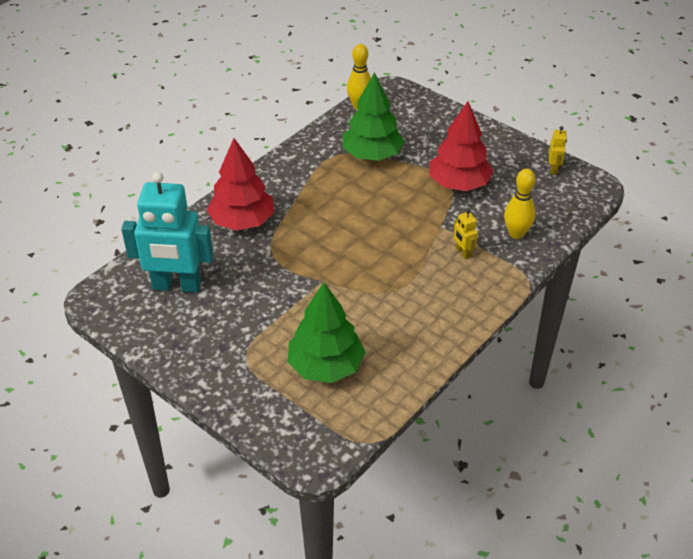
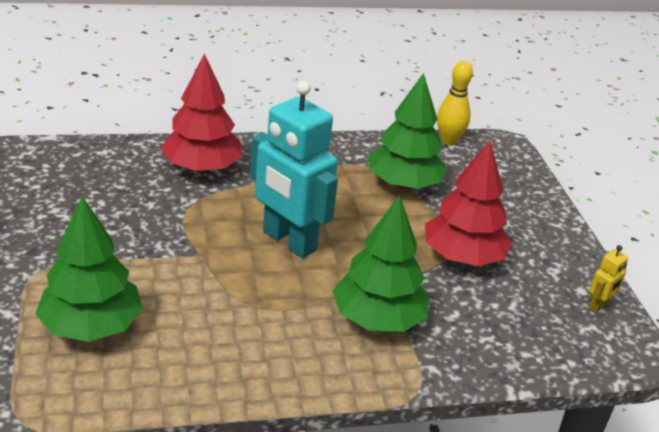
camera: 35 degrees right, 10 degrees down
(177, 286) = (72, 182): turquoise robot -> turquoise robot (289, 241)
(463, 252) = (378, 319): yellow robot -> green tree
(516, 233) = (466, 339): yellow bowling pin -> none

